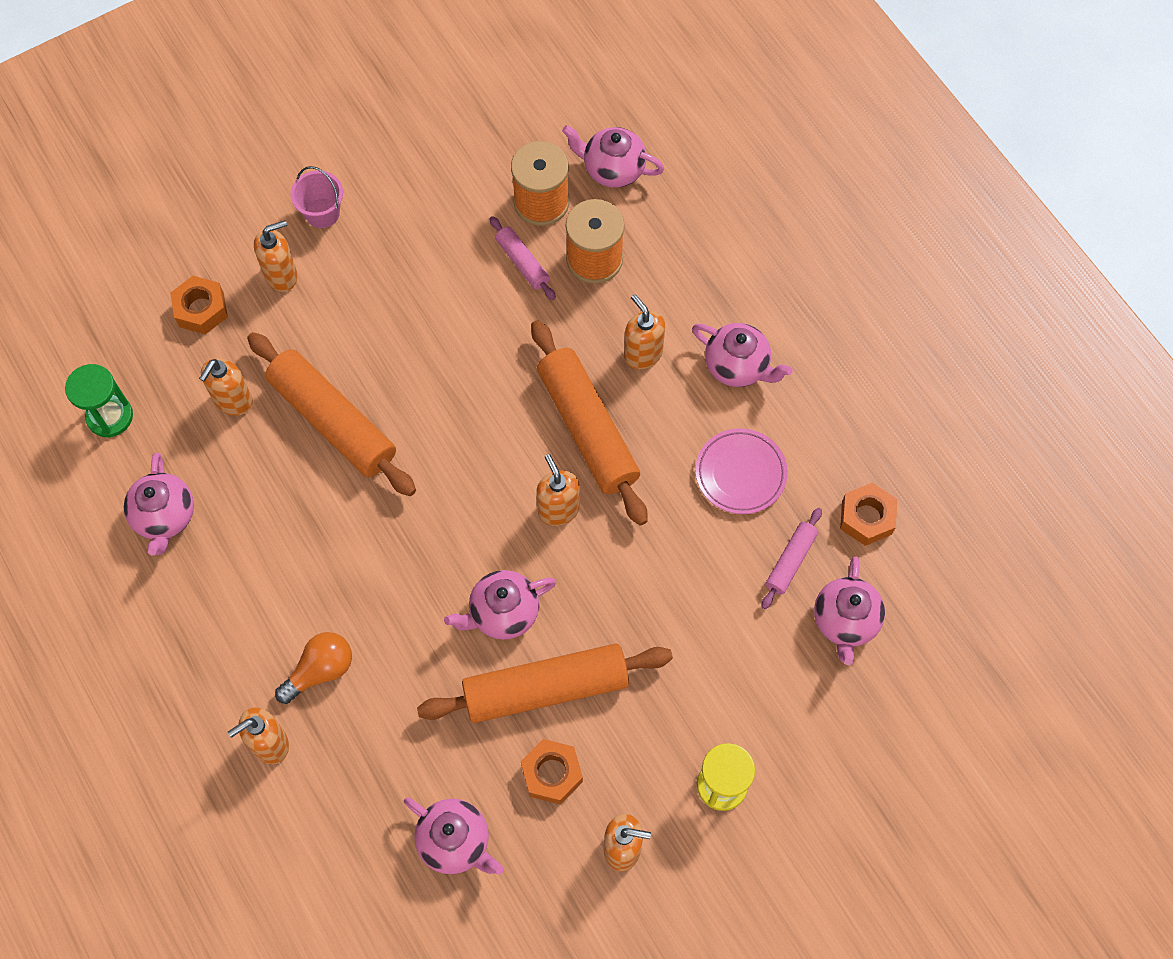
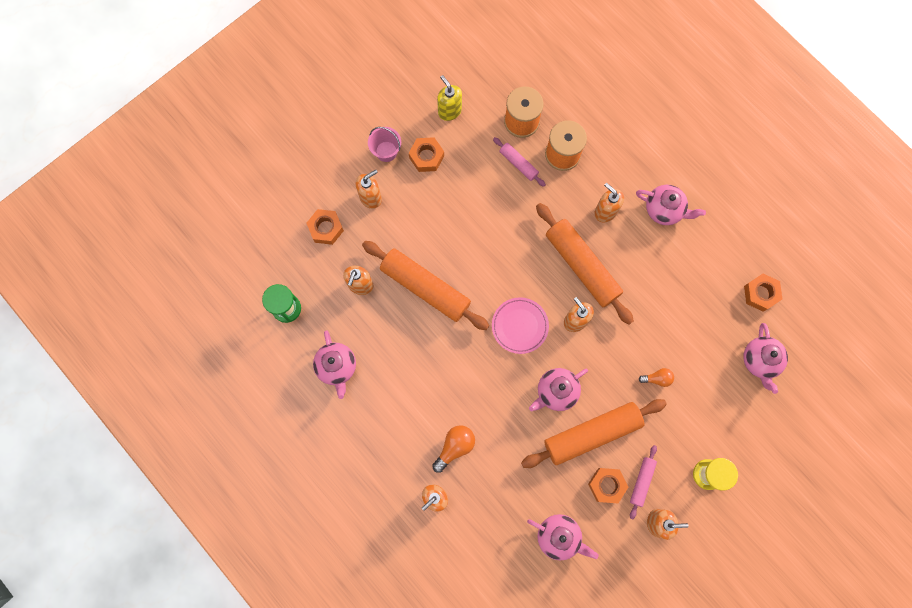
camera: 10 degrees left, 10 degrees up
(382, 230) = (426, 157): none -> orange nut
(434, 170) = (449, 111): none -> yellow soap dispenser
(613, 169) = (561, 92): pink teapot -> none
(671, 620) = (657, 378): none -> orange light bulb
(740, 473) = (680, 279): pink plate -> pink plate (519, 326)
(791, 561) = (720, 329): pink rolling pin -> pink rolling pin (642, 481)

